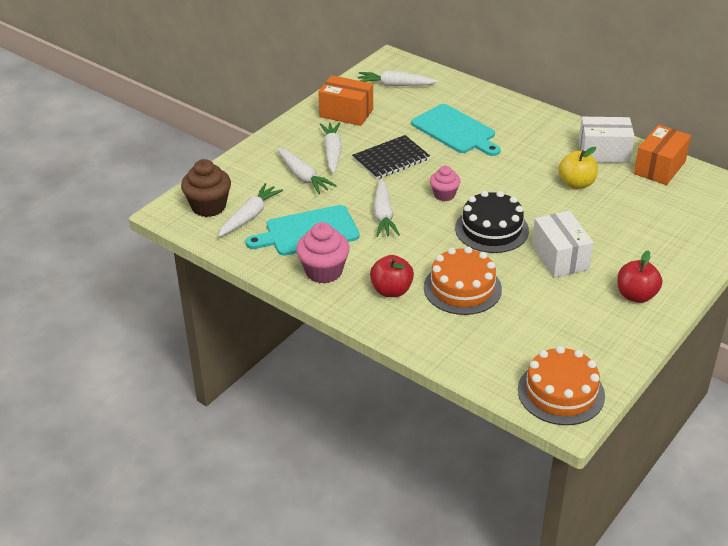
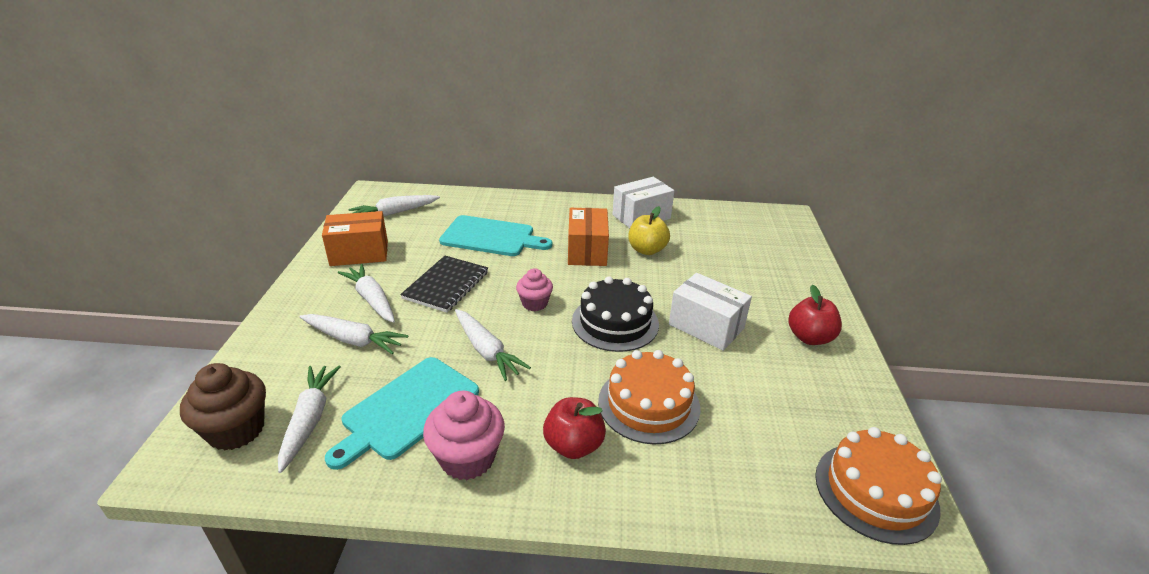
camera: 35 degrees left, 5 degrees down
(659, 167) = (697, 215): orange box -> orange box (587, 251)

